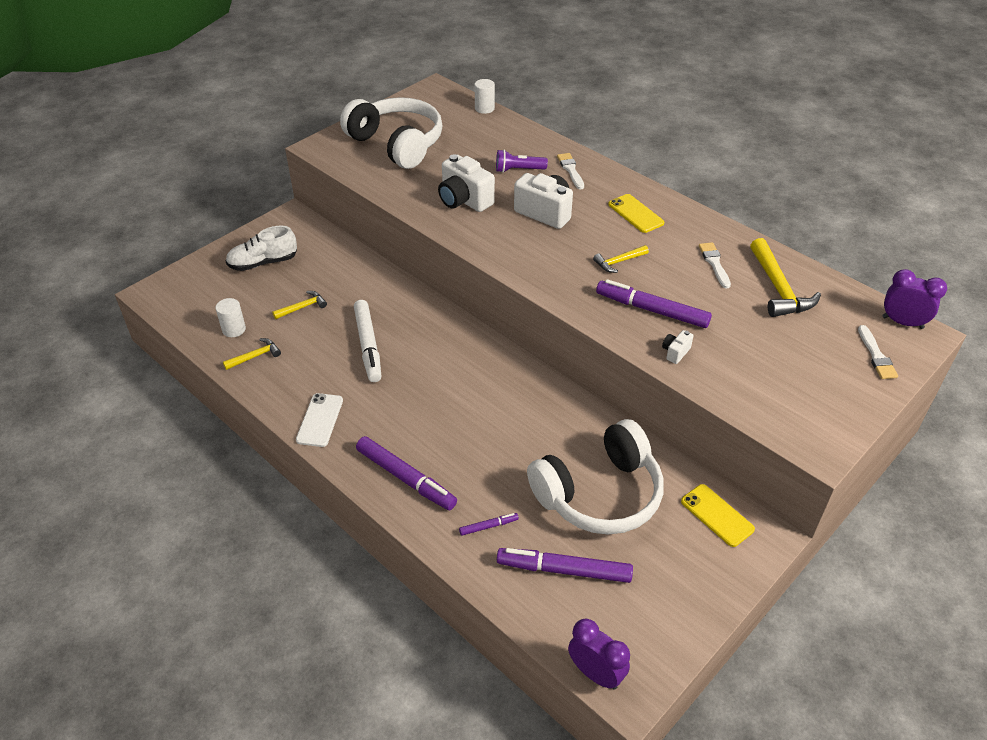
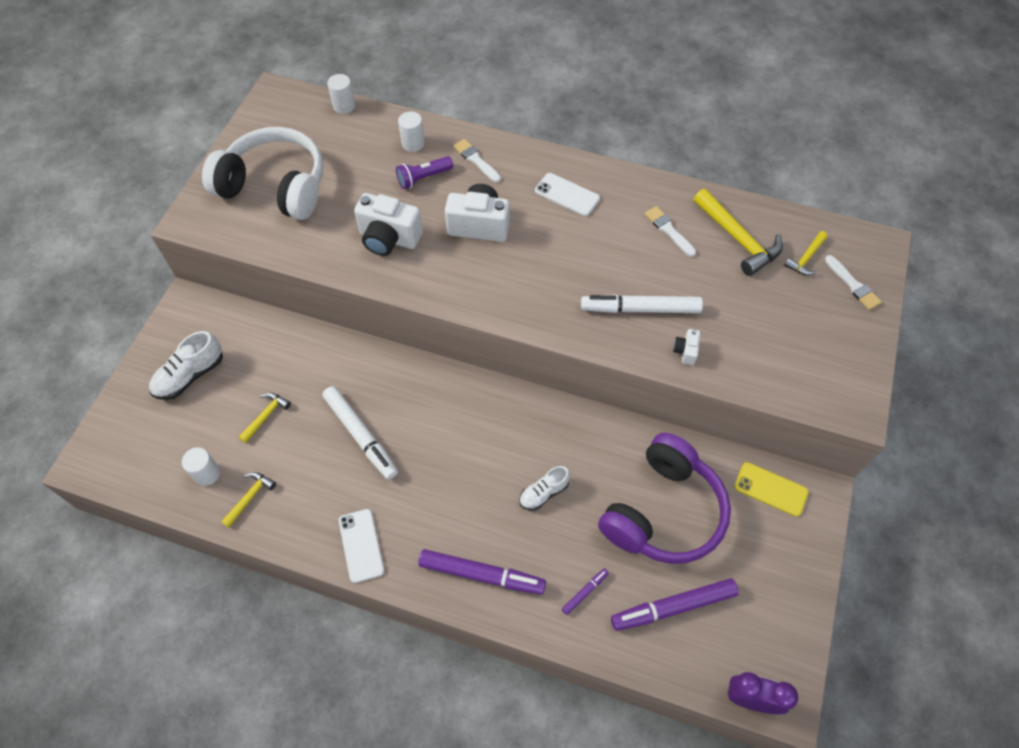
camera: 25 degrees left, 15 degrees up
(497, 440) = (543, 493): none -> white shoe
(524, 146) = (413, 143): none -> white cylinder
(599, 494) = (663, 511): white headphones -> purple headphones
(618, 262) = (581, 261): yellow hammer -> yellow hammer (806, 258)
(635, 214) = (567, 195): yellow phone -> white phone
(652, 310) = (640, 309): purple marker -> white marker
(902, 322) = (857, 238): purple clock -> none

